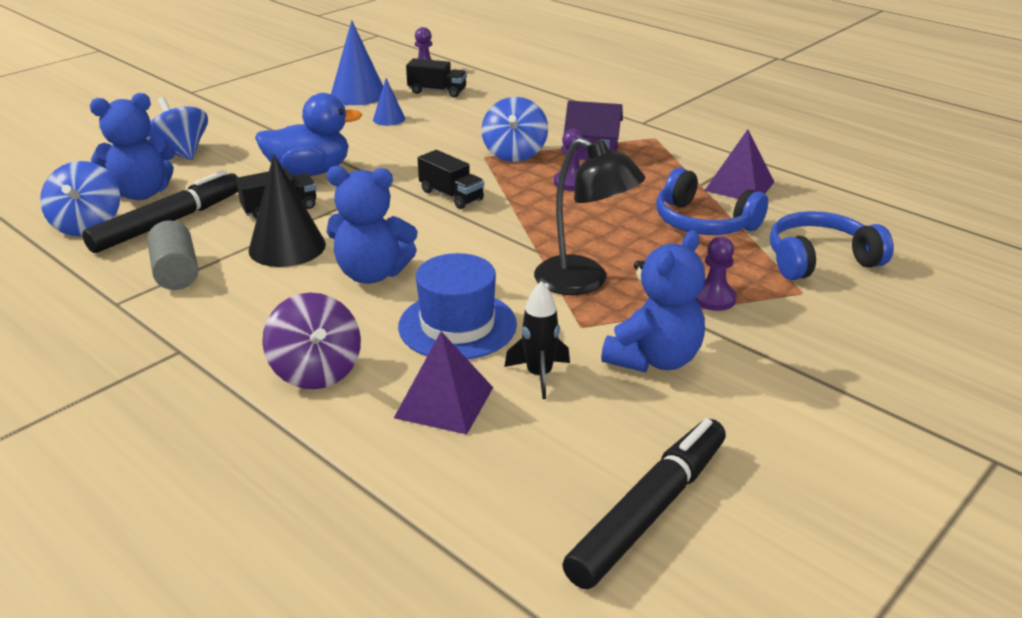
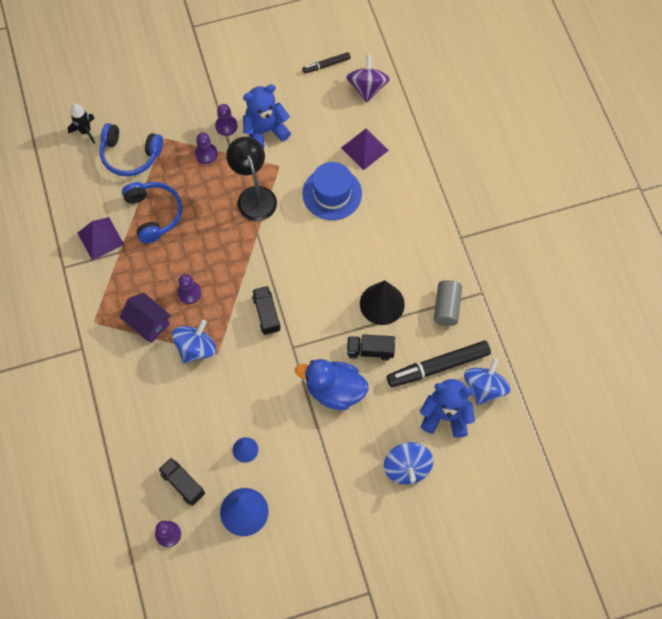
camera: 150 degrees left, 35 degrees up
(316, 371) = (407, 193): purple spinning top -> purple spinning top (367, 88)
(372, 274) = (350, 255): blue teddy bear -> none
(539, 375) = (318, 145): black rocket -> black rocket (85, 131)
(648, 511) = (326, 65): black marker -> black marker, size x0.52
(726, 341) = (226, 126): none -> purple pawn

